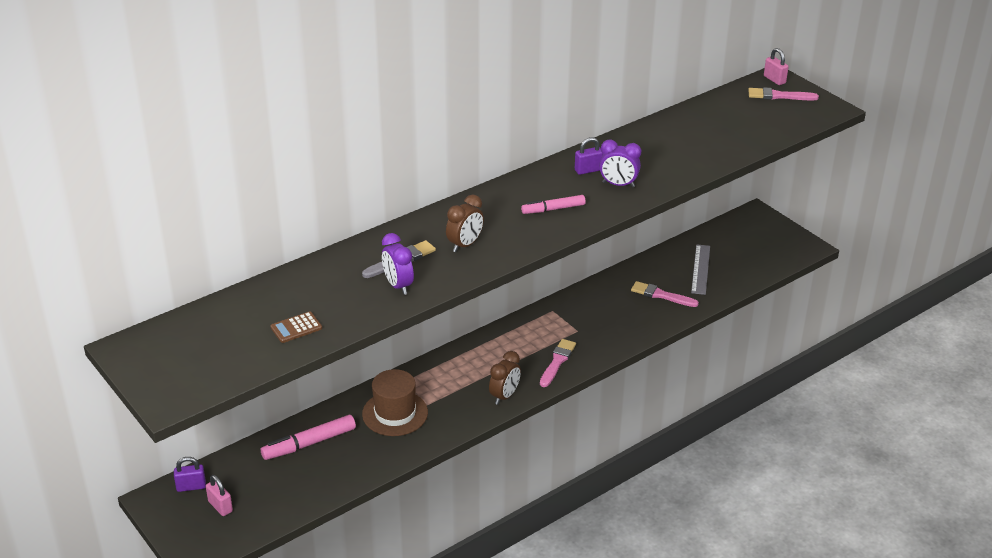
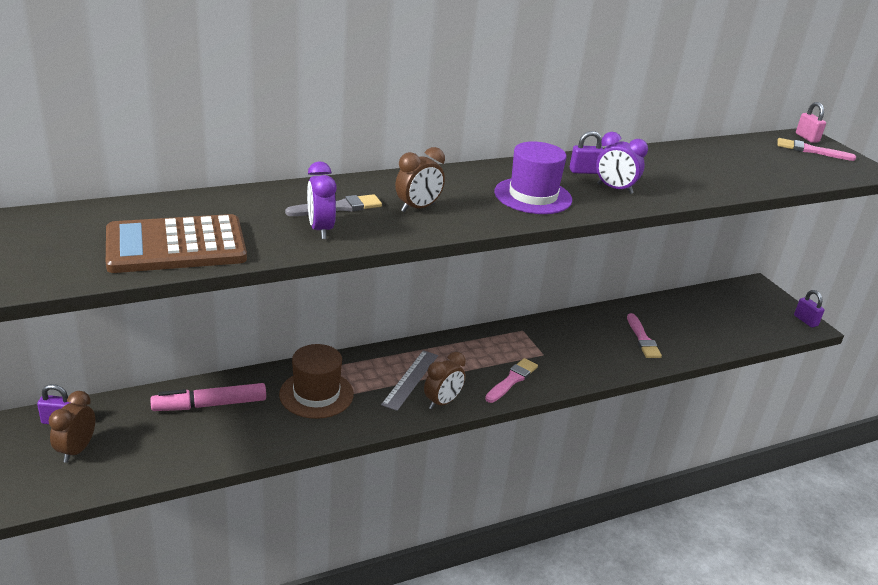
camera: 10 degrees right, 5 degrees down
(220, 506) = (77, 450): pink padlock -> brown clock
(296, 328) = (176, 246): brown calculator -> brown calculator, size x2.35
(553, 209) = (533, 196): pink marker -> purple hat
(661, 295) = (642, 339): pink brush -> pink brush turned 135 degrees counterclockwise
(700, 269) = (690, 323): grey ruler -> grey ruler (410, 379)
(803, 242) = (805, 320): none -> purple padlock

